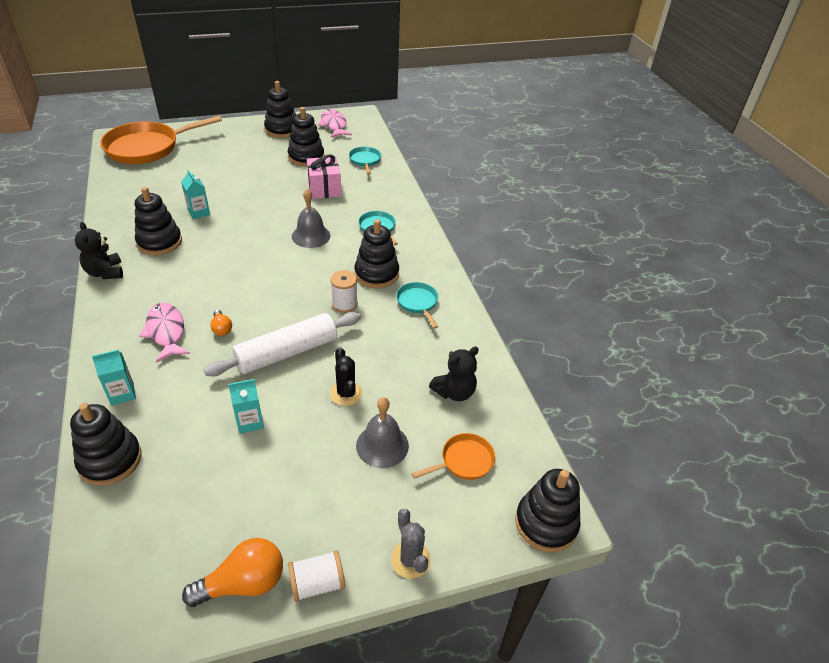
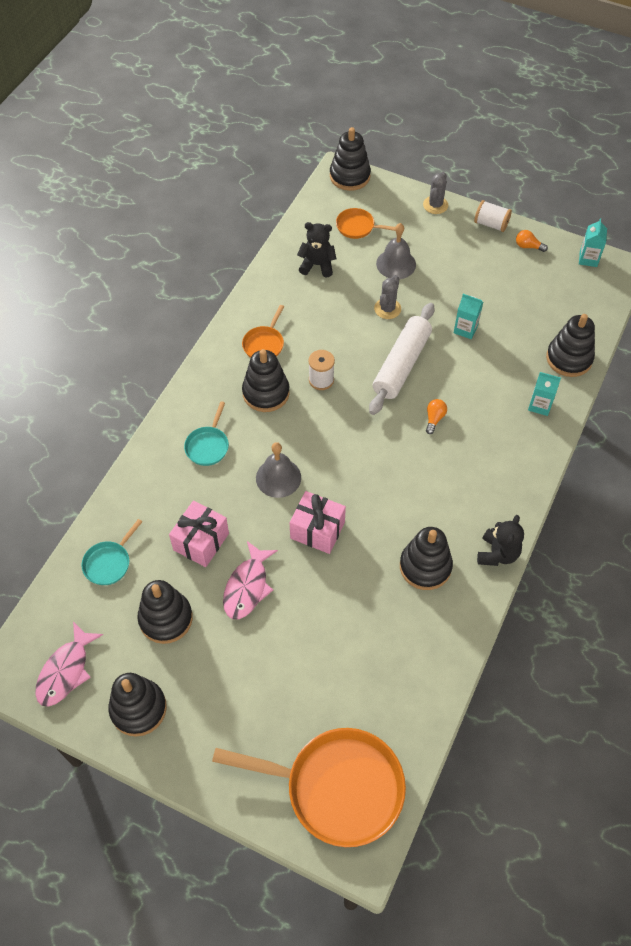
camera: 135 degrees left, 15 degrees up
(166, 332) = (479, 443): pink fish -> pink fish (247, 587)
(199, 212) = (359, 591): turquoise carton -> turquoise carton (588, 259)
(243, 583) = (528, 246): orange light bulb -> orange light bulb, size x0.53
(255, 225) = (317, 530): none -> pink gift
(287, 353) = (401, 365): white rolling pin -> white rolling pin turned 75 degrees counterclockwise
(346, 393) = (387, 309): black cactus -> grey cactus
(418, 303) = (264, 344): turquoise pan -> orange pan

